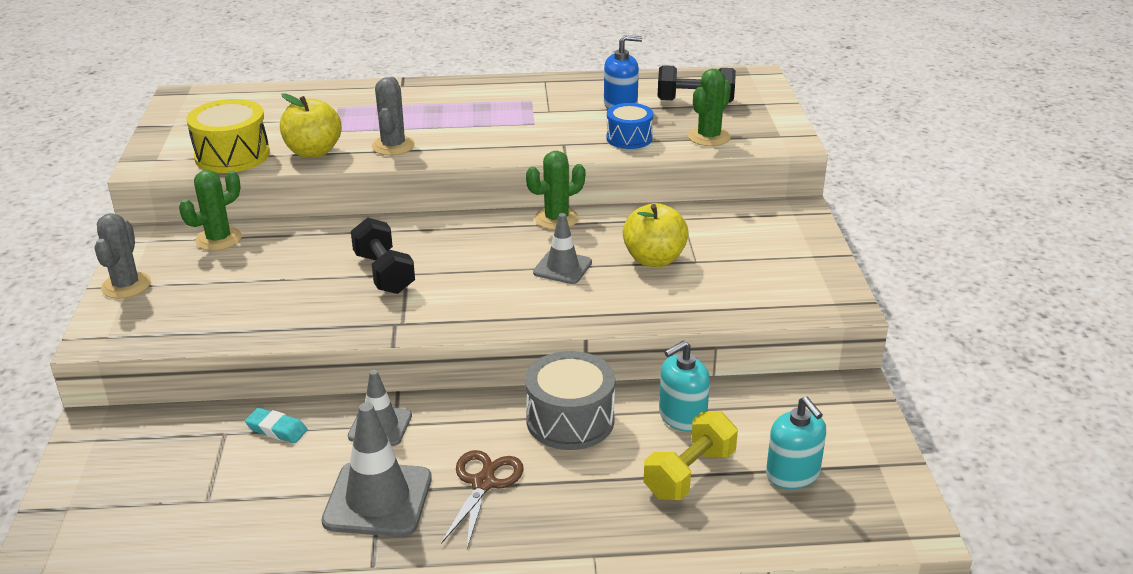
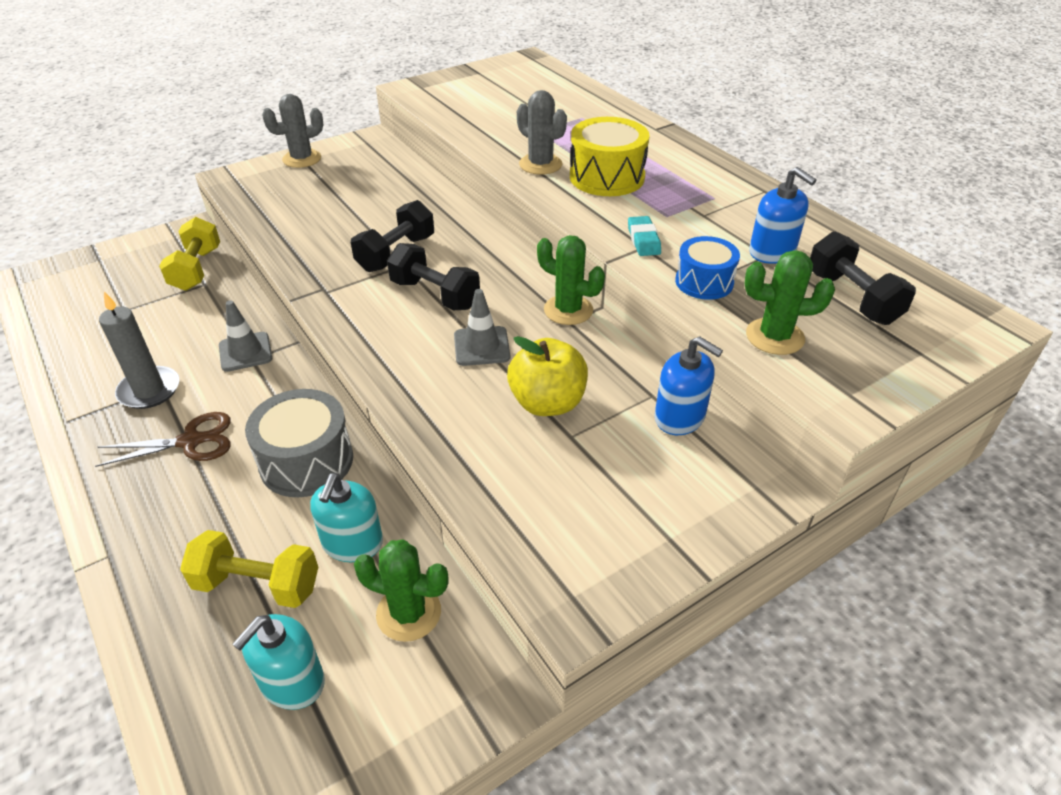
camera: 60 degrees right, 10 degrees up
(188, 433) = (196, 269): none -> yellow dumbbell
(218, 239) = (389, 166): green cactus -> green cactus (408, 613)
(232, 155) = (454, 109): yellow drum -> yellow drum (607, 177)
(277, 429) = (218, 304): turquoise eraser -> turquoise eraser (643, 240)
(313, 152) = (493, 136): yellow apple -> none
(378, 500) = (149, 390): grey traffic cone -> grey candle
(393, 146) = (540, 164): grey cactus -> grey cactus turned 75 degrees clockwise
(470, 270) = (435, 294): none -> black dumbbell
(682, 417) = (352, 543): turquoise soap dispenser -> turquoise soap dispenser turned 105 degrees counterclockwise
(713, 216) = (679, 417): none -> blue soap dispenser

